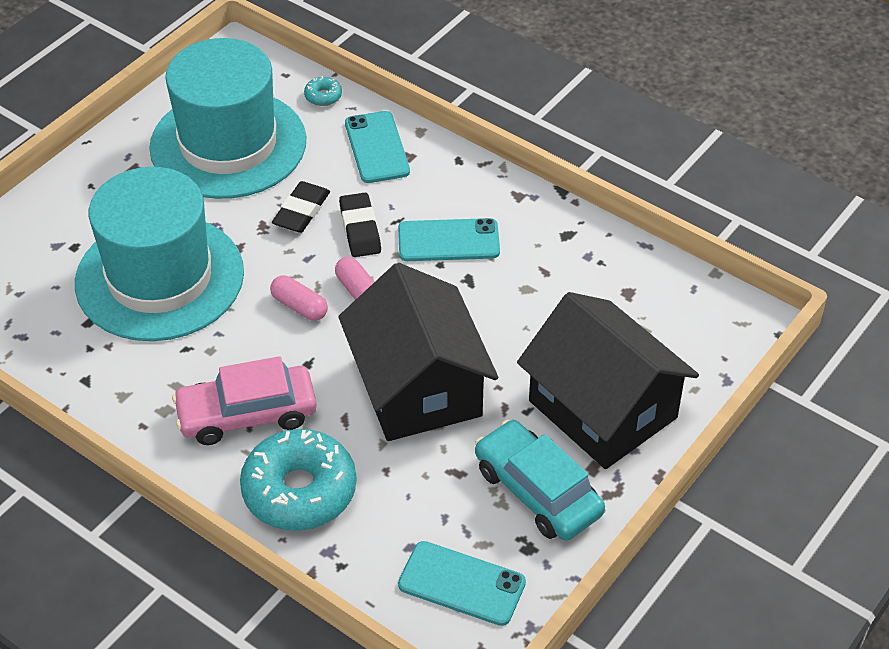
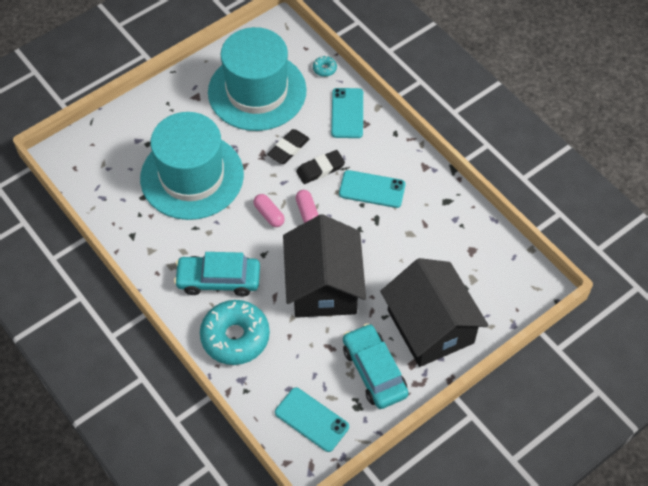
camera: 15 degrees right, 10 degrees up
(247, 414) = (218, 280): pink car -> turquoise car
(360, 229) = (320, 169): black eraser -> black eraser turned 60 degrees clockwise

